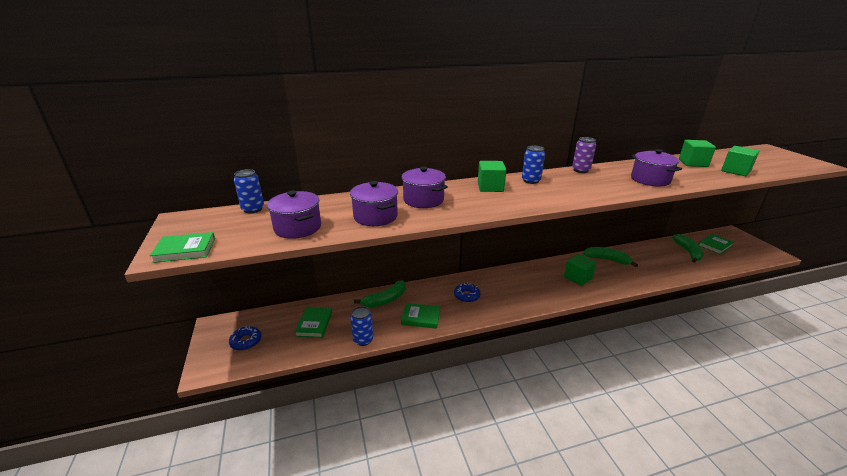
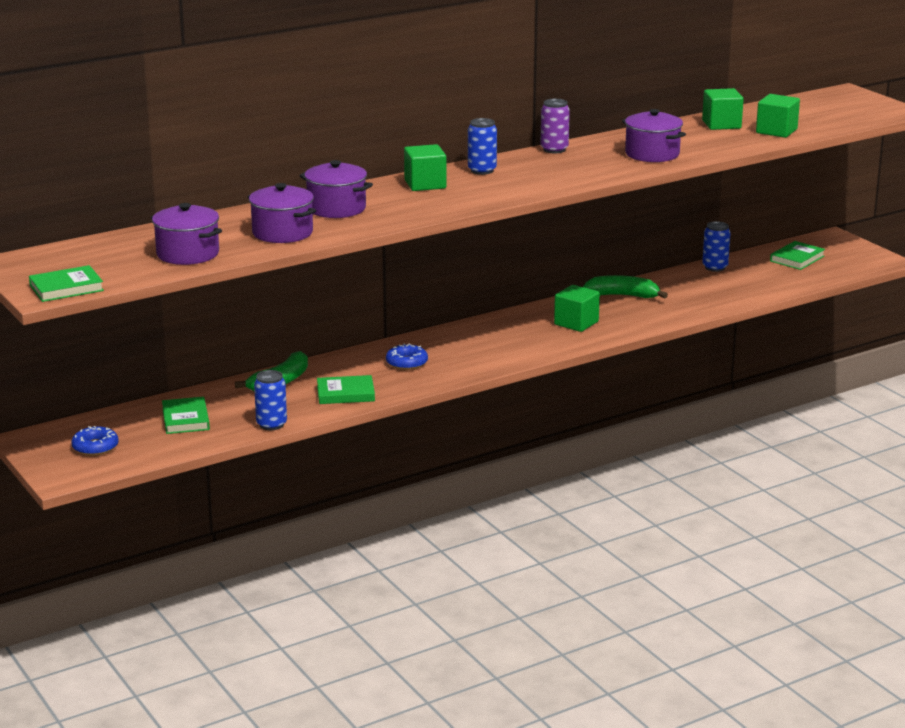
camera: 15 degrees left, 5 degrees down
(253, 209) = (101, 242): blue can -> blue can (715, 267)
(688, 252) = (752, 272): green banana -> none

